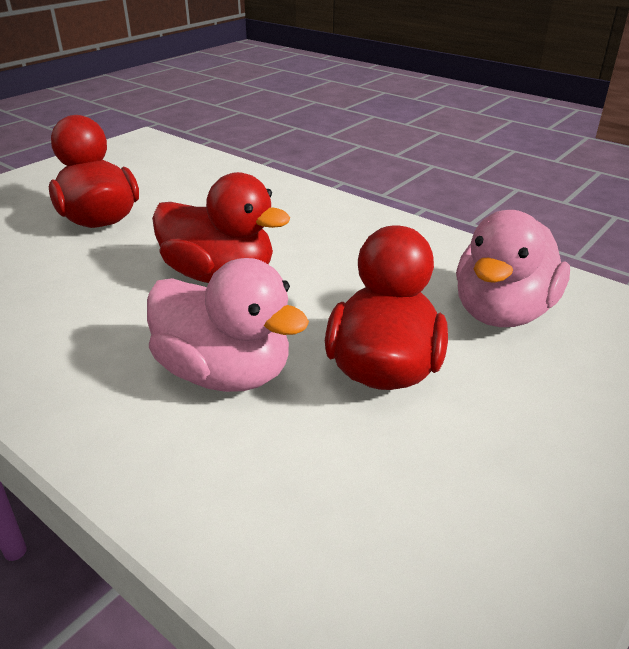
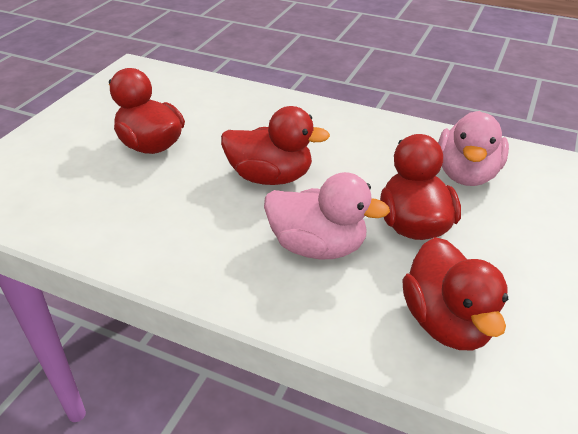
camera: 15 degrees left, 5 degrees up
(357, 526) = (447, 322): none -> red duck

